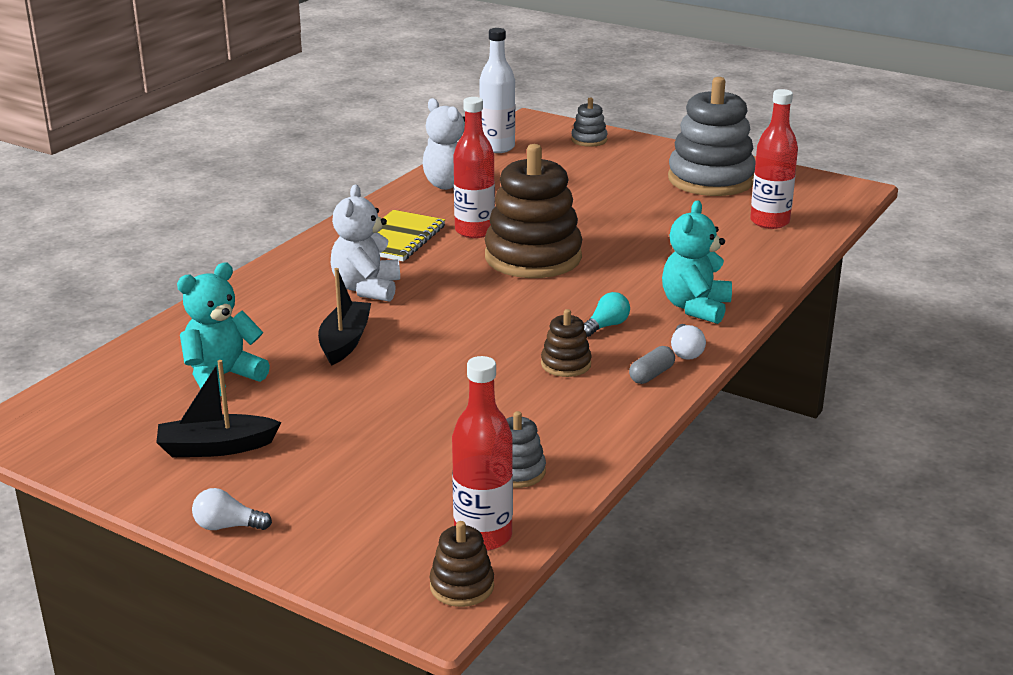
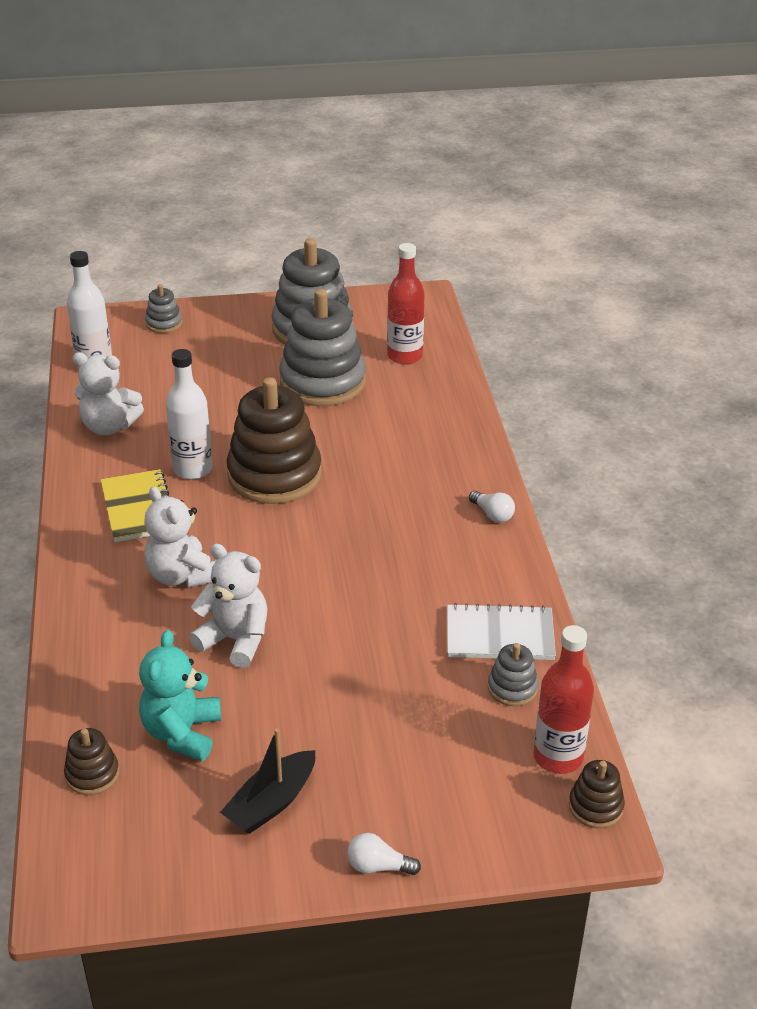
camera: 40 degrees left, 10 degrees up
(227, 526) = (378, 866): white light bulb -> white light bulb turned 45 degrees clockwise
(345, 342) = (235, 640): black boat -> white teddy bear
(474, 231) = (193, 469): red bottle -> white bottle
(562, 432) = (499, 635): none -> white notebook
(566, 364) = (427, 571): brown stacking toy -> brown stacking toy (92, 774)
(606, 326) = (411, 518): turquoise light bulb -> none
(651, 375) = (495, 548): grey capsule -> none
(666, 215) = (322, 382): none -> grey stacking toy
(695, 307) = (451, 468): turquoise teddy bear -> none

